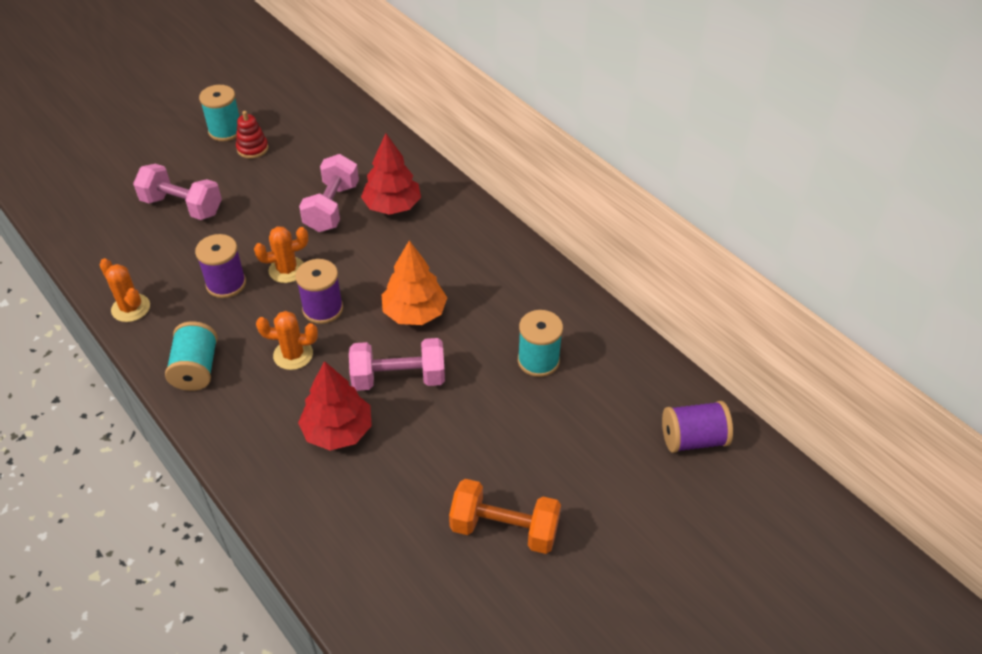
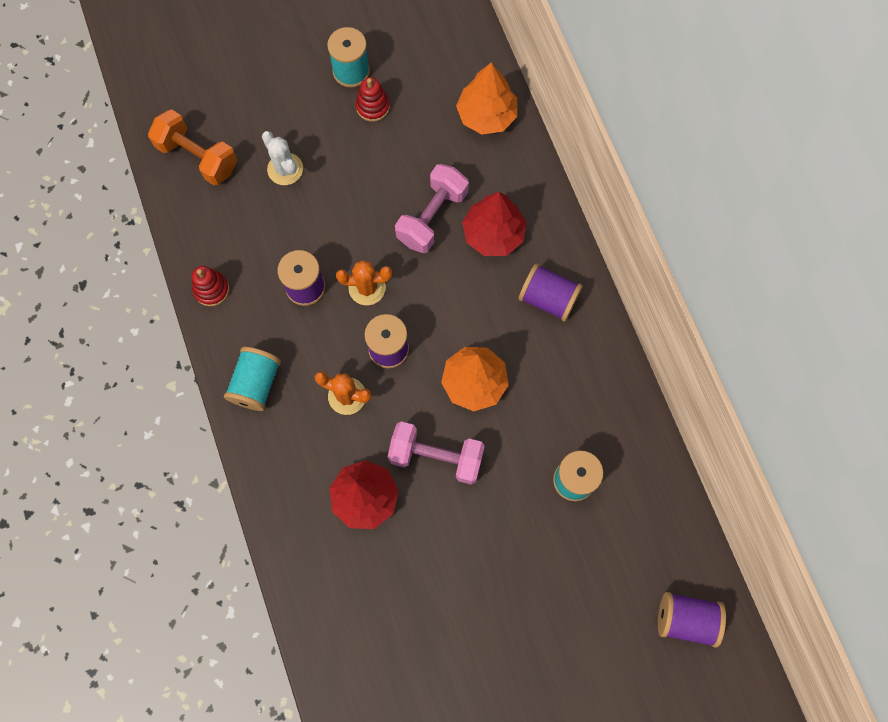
camera: 20 degrees right, 25 degrees up
(131, 308) = (211, 289): orange cactus -> red stacking toy
(182, 206) = (285, 169): pink dumbbell -> white cactus
(357, 133) = (486, 115): none -> orange tree
(459, 237) = (548, 299): none -> purple spool
(504, 529) = (480, 652): orange dumbbell -> orange dumbbell (198, 157)

